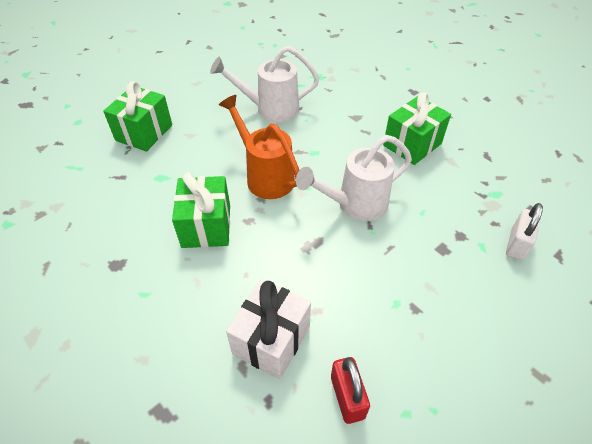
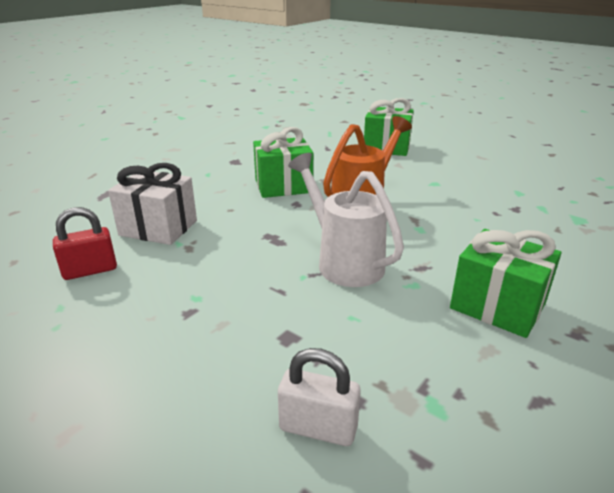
camera: 80 degrees right, 20 degrees down
(270, 109) = (475, 196): white watering can -> none

